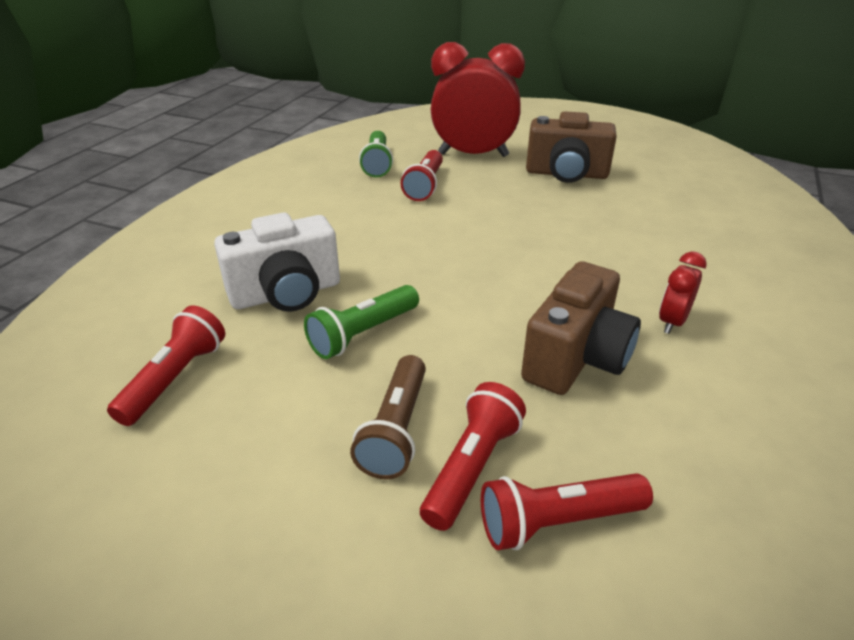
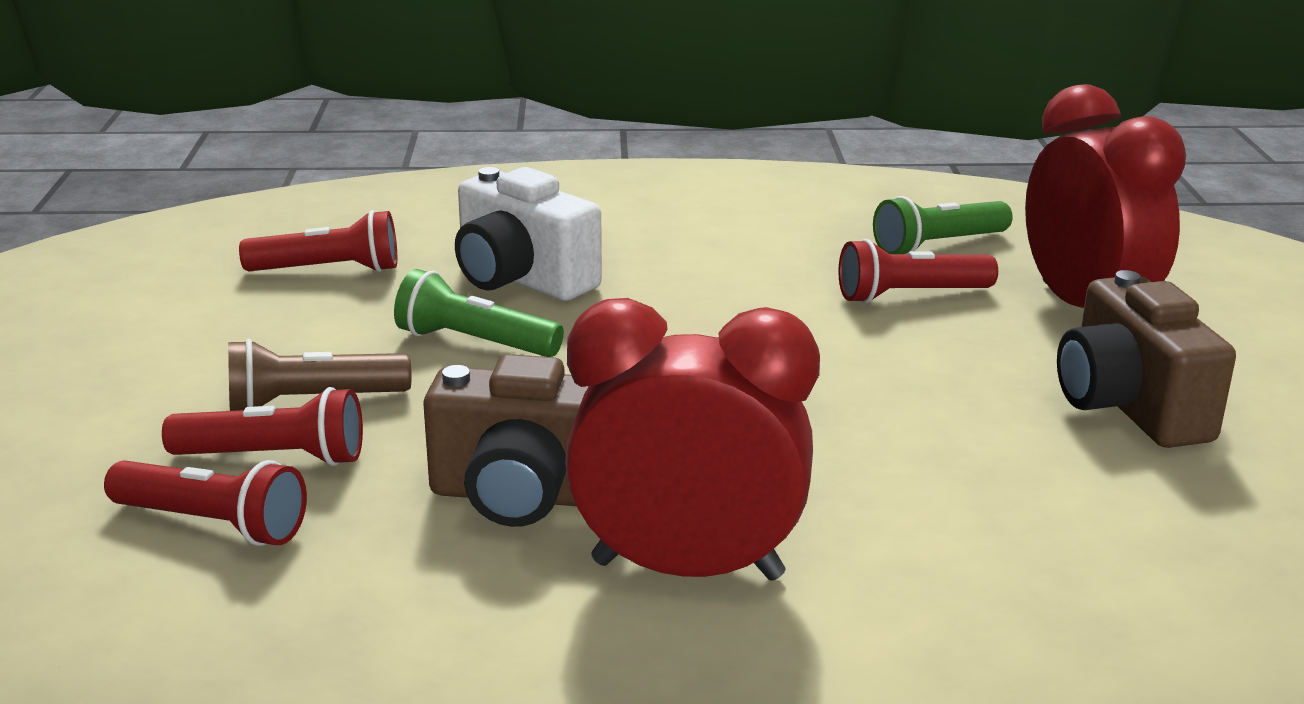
camera: 65 degrees right, 10 degrees down
(558, 521) = (212, 524): red flashlight -> red flashlight turned 150 degrees clockwise
(672, 322) = (687, 570): red clock -> red clock, size x2.23

